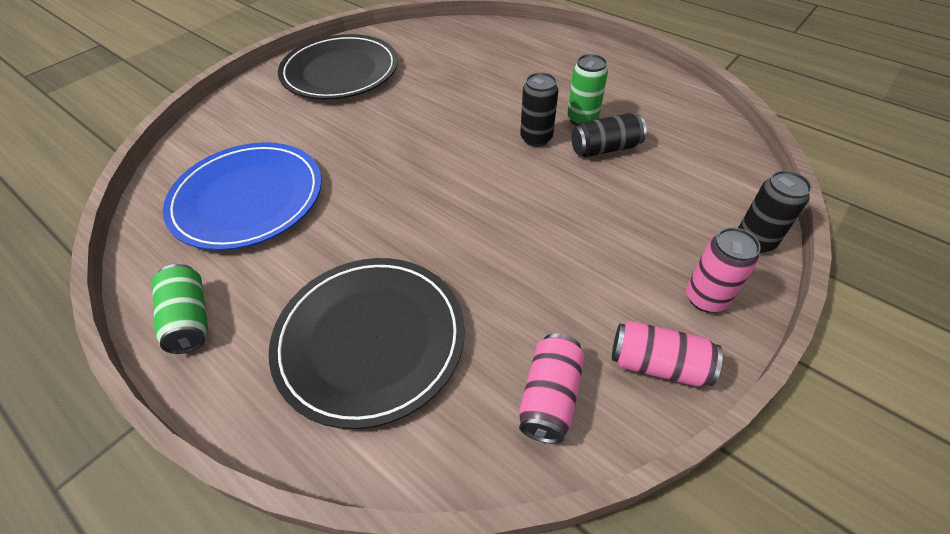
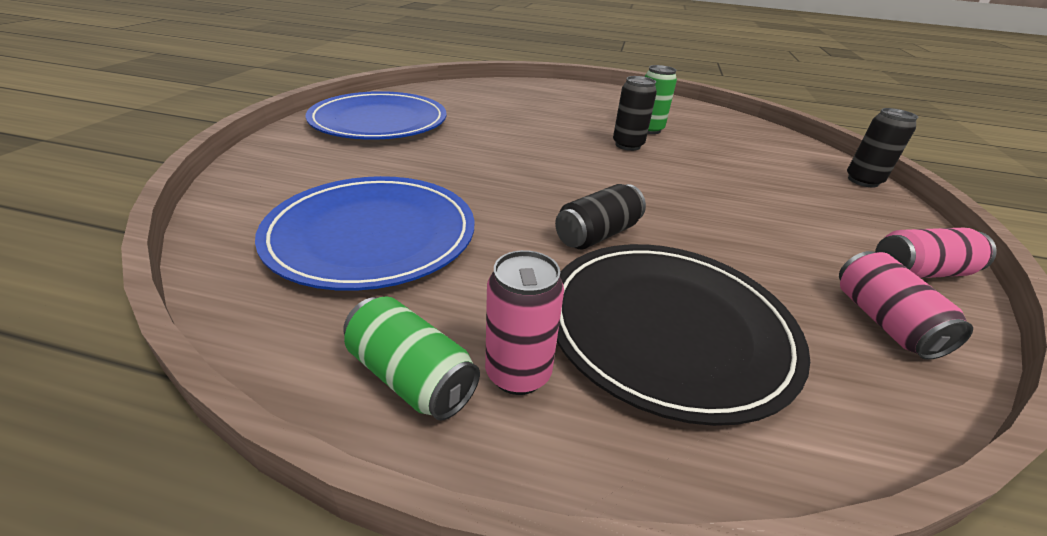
camera: 30 degrees left, 15 degrees down
(340, 71) = (379, 121): black plate -> blue plate
(605, 148) = (689, 144): black can -> black can (597, 234)
(705, 298) = (885, 221): pink can -> pink can (518, 373)

